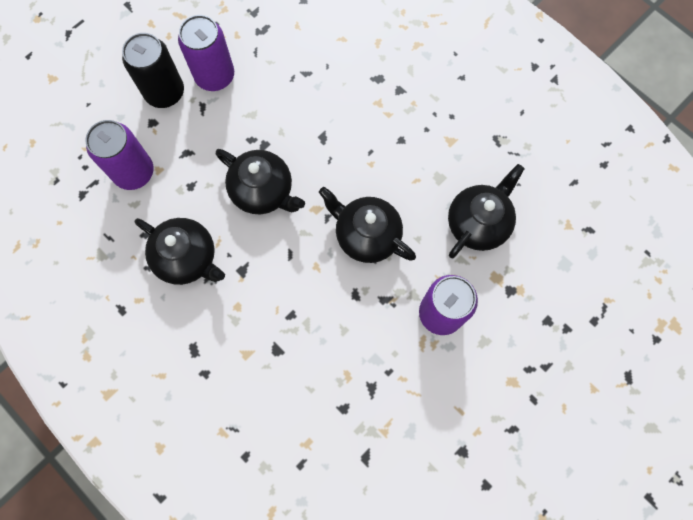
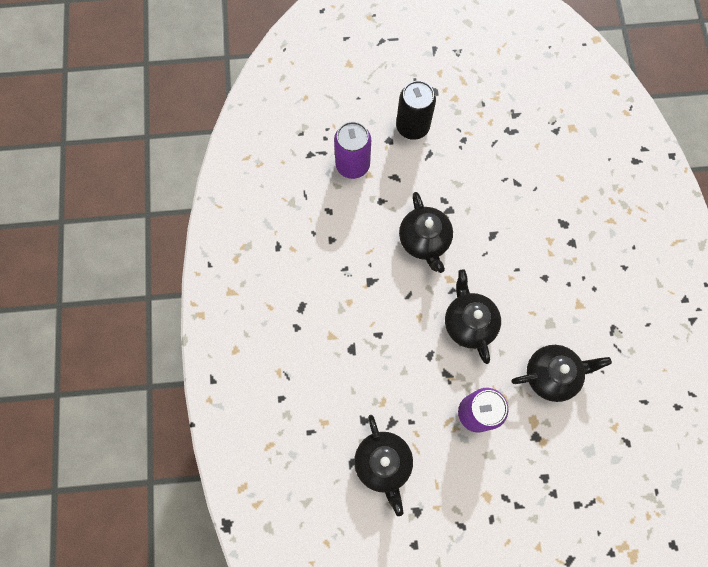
camera: 40 degrees right, 0 degrees up
(187, 258) = (342, 246): black teapot -> black teapot (383, 463)
(215, 76) = (454, 139): purple can -> none

